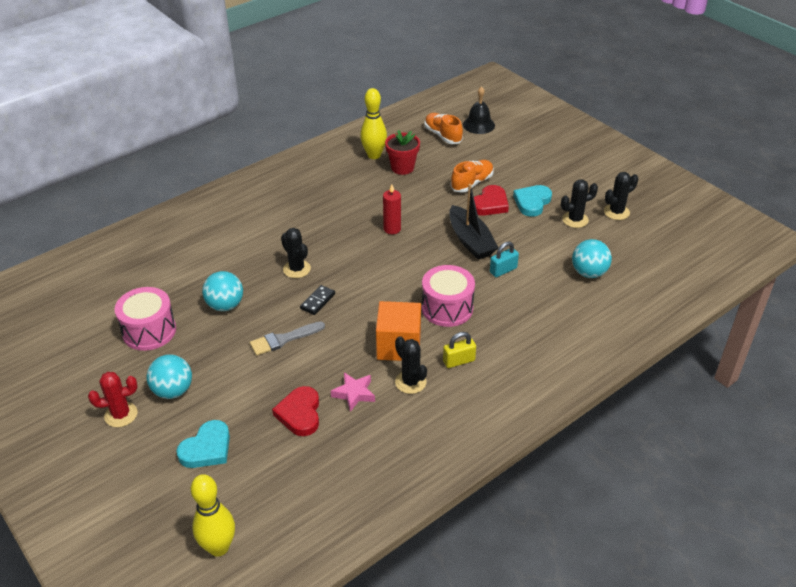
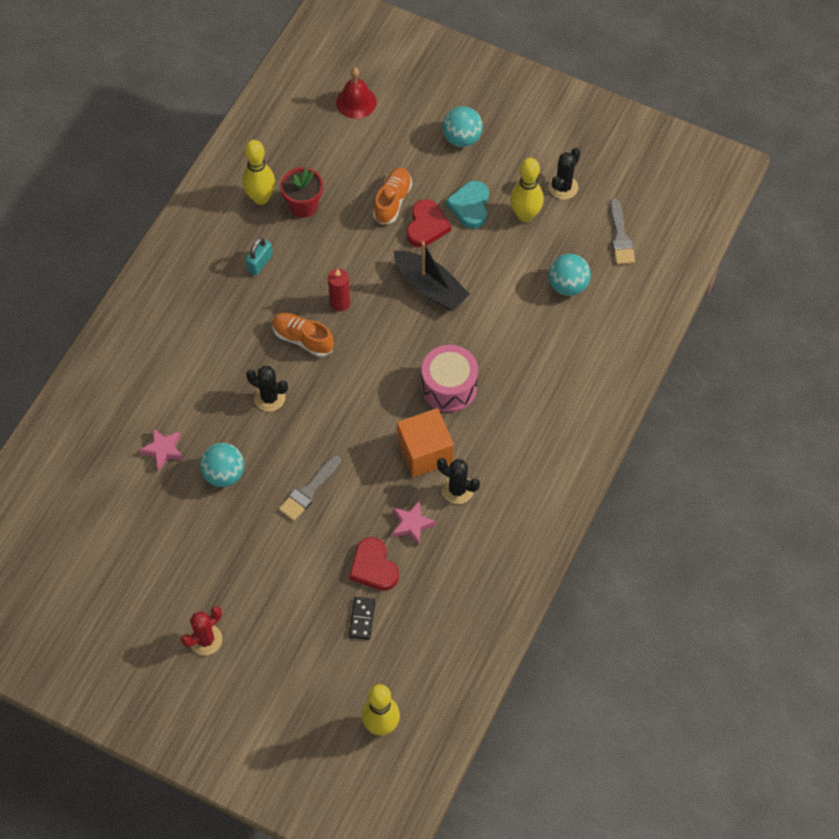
camera: 25 degrees left, 20 degrees up
(149, 331) = (166, 536): pink drum -> none
(173, 391) = (238, 593): turquoise ball -> turquoise ball (462, 138)
(191, 275) = (163, 450): none -> pink star
(207, 448) = (310, 639): turquoise heart -> none
(318, 301) = (315, 430): black domino -> black domino (362, 619)
(443, 135) = (323, 135): orange shoe -> orange shoe (302, 339)
(459, 361) = (490, 447): yellow padlock -> none
(478, 125) = (356, 102): black bell -> red bell
(503, 270) = (482, 315): turquoise padlock -> turquoise padlock (260, 263)
(575, 220) = (525, 215): black cactus -> yellow bowling pin
(652, 255) = (620, 236): none -> grey brush

